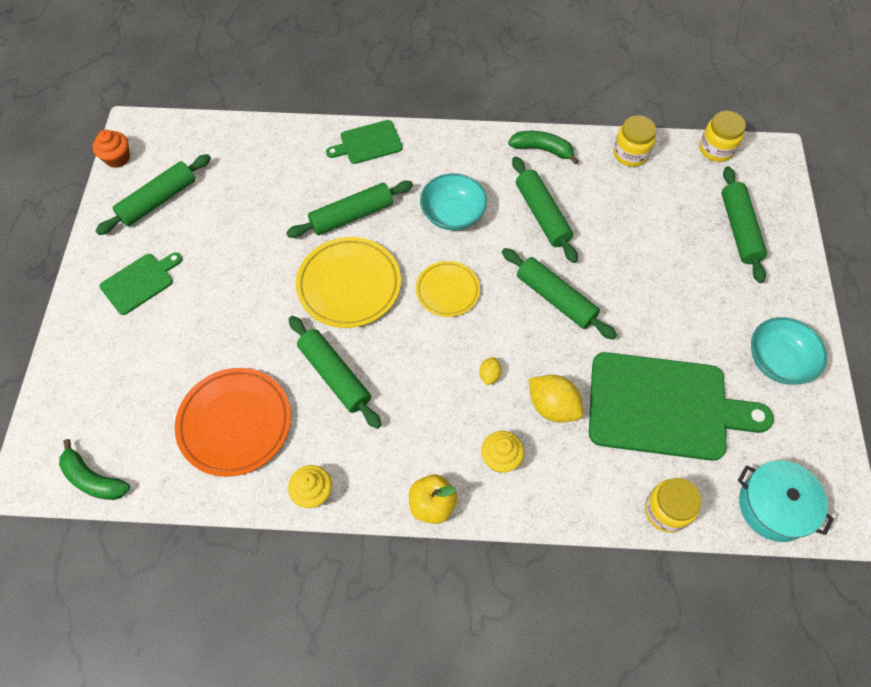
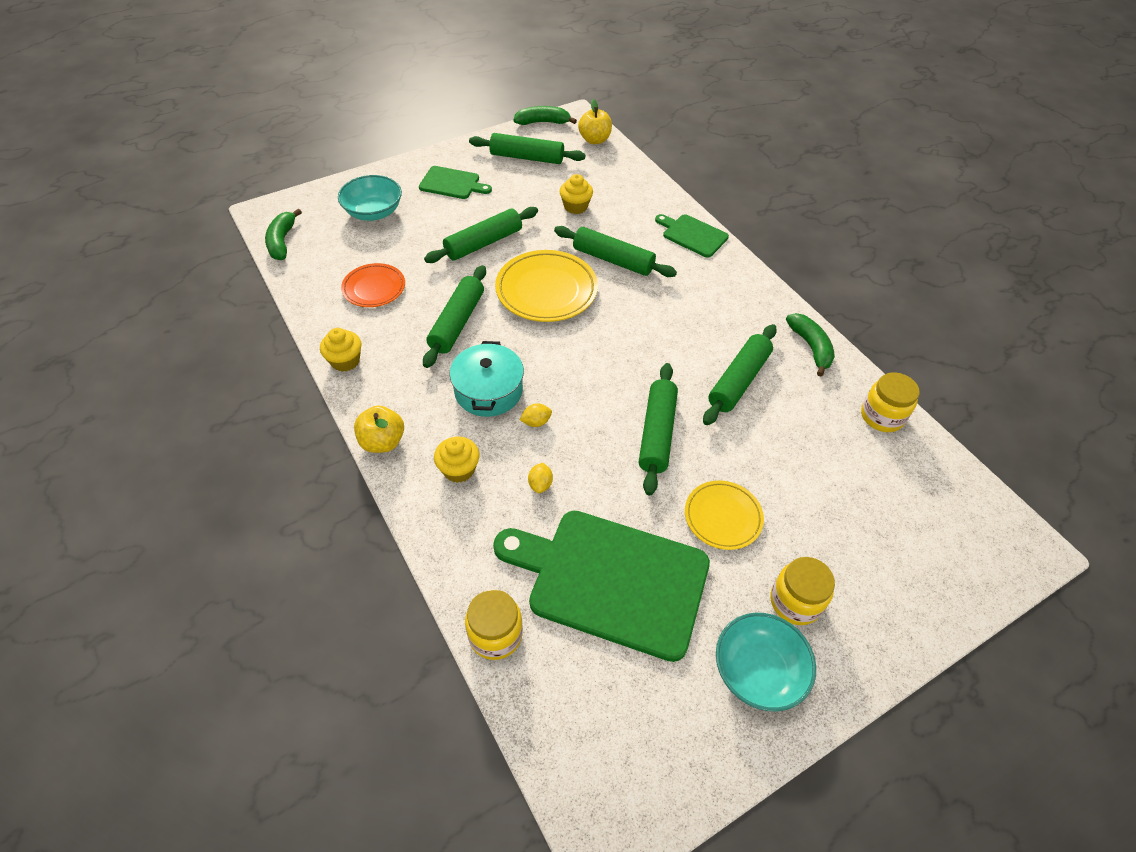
camera: 55 degrees right, 10 degrees down
(117, 158) = (543, 122): orange cupcake -> green banana
(183, 134) = (594, 140): none -> yellow apple
(235, 423) = (374, 288): orange plate -> orange plate, size x0.61
(261, 203) = (575, 206): none -> yellow cupcake
(447, 291) = (596, 353): yellow plate -> yellow plate (722, 517)
(453, 214) = (676, 319): turquoise bowl -> turquoise bowl (374, 212)
(552, 406) = (540, 484): yellow lemon -> yellow lemon, size x0.51
(664, 407) = (611, 580): green cutting board -> green cutting board turned 135 degrees clockwise
(716, 149) = (972, 488): yellow jar -> yellow jar (795, 602)
(739, 229) = (891, 556): green rolling pin -> green rolling pin (483, 243)
(774, 506) = (571, 745): turquoise pot -> turquoise pot (488, 391)

